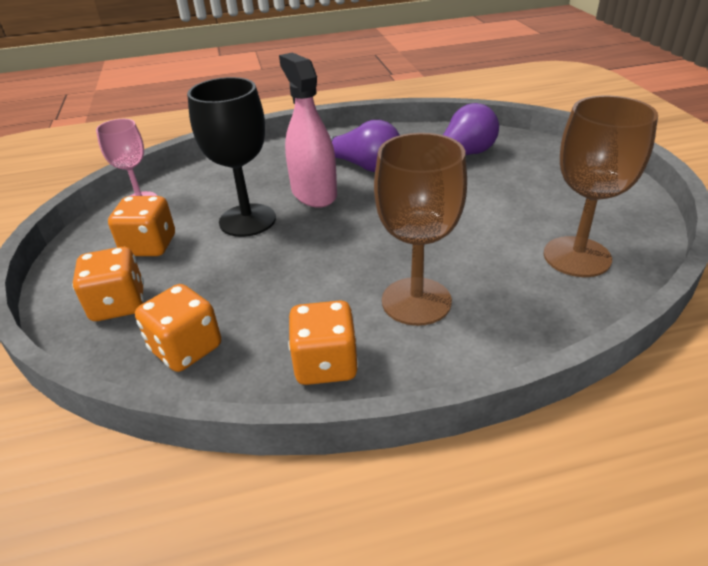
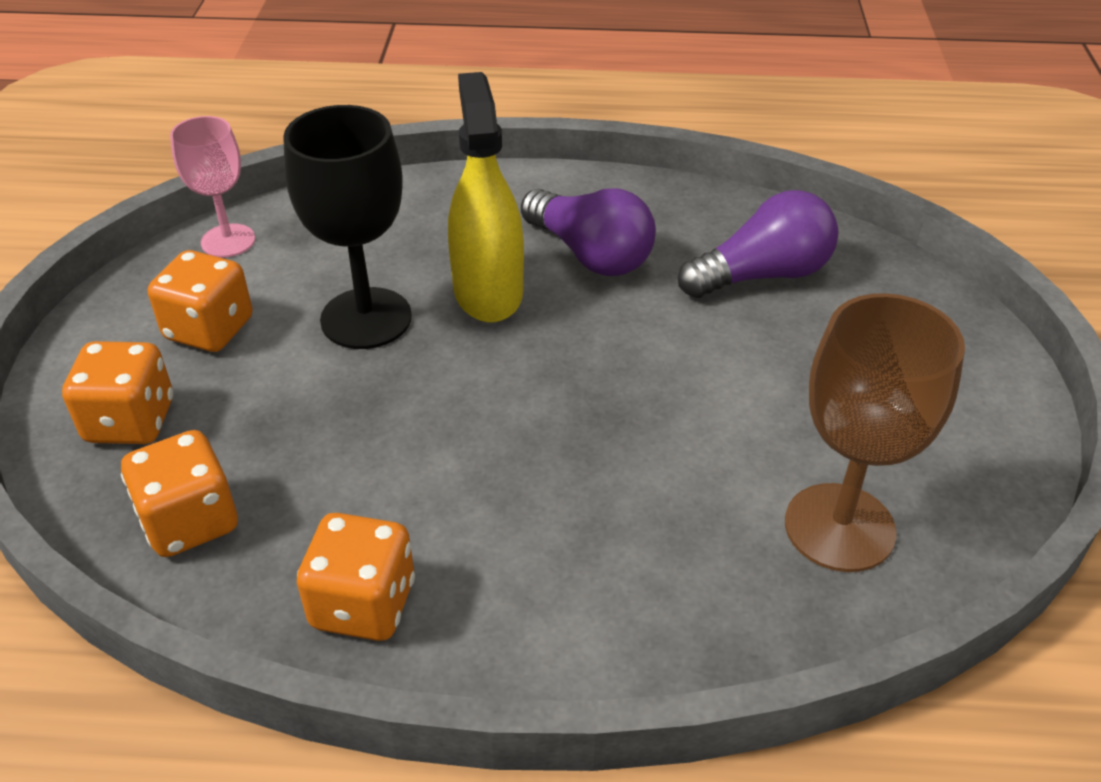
camera: 15 degrees right, 5 degrees up
(314, 193) = (488, 292): pink spray bottle -> yellow spray bottle
(416, 301) = (543, 536): brown goblet -> none

